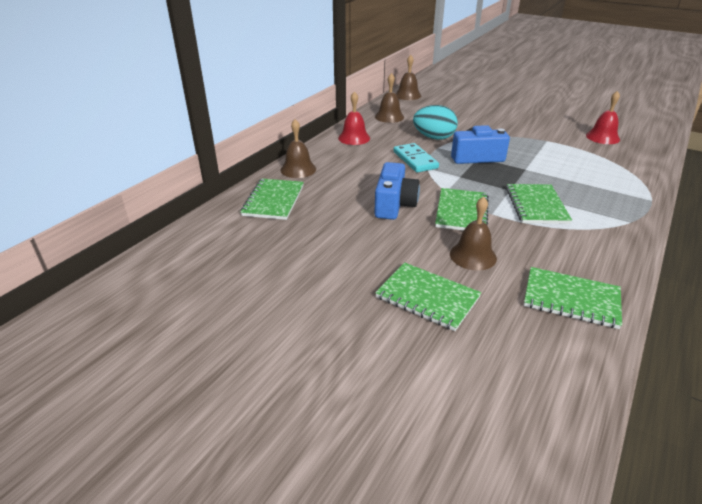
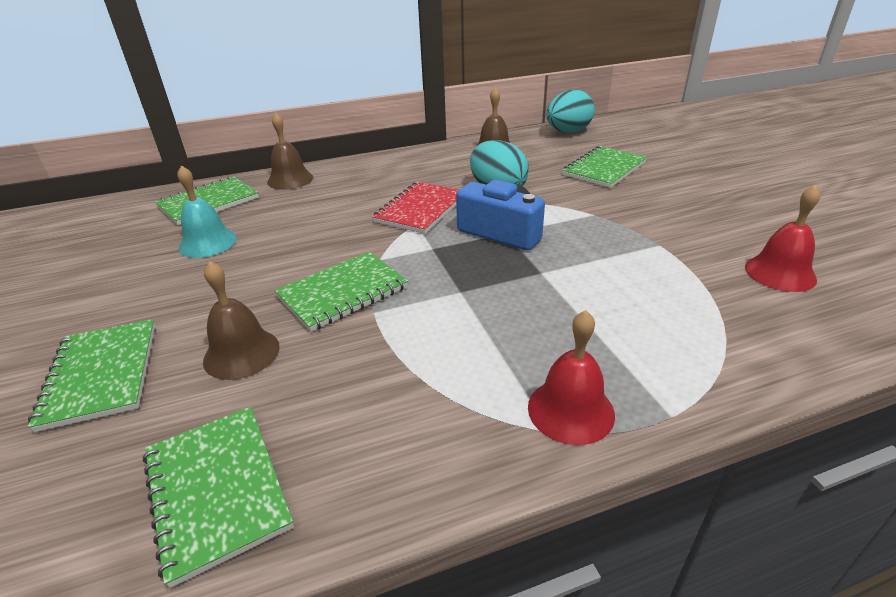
camera: 40 degrees right, 0 degrees up
(331, 221) = (207, 243): none -> turquoise bell
(354, 138) = (407, 164): red bell -> red bell (570, 410)
(394, 204) = (294, 251): blue camera -> none
(408, 95) = (568, 132): brown bell -> turquoise egg
(415, 160) = (420, 209): turquoise domino -> red notebook
(536, 205) = (451, 329): green notebook -> green notebook (604, 169)

